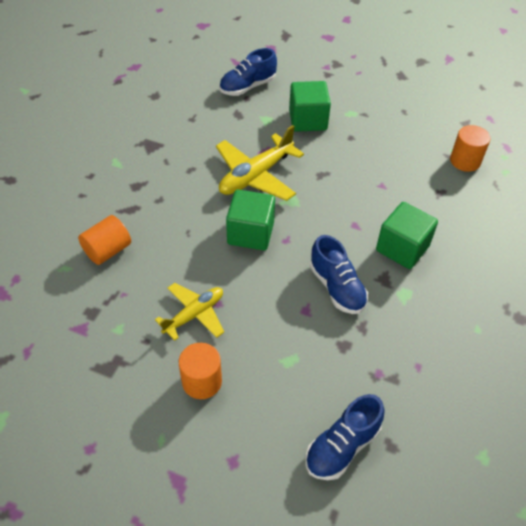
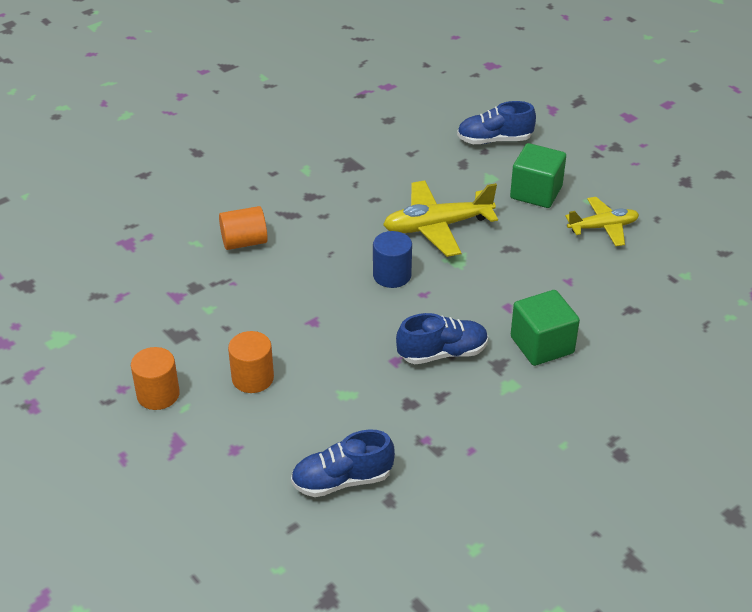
camera: 30 degrees right, 10 degrees down
(194, 314) = (285, 323): yellow plane -> yellow plane (603, 227)
(250, 233) = (392, 275): green cube -> blue cylinder
(337, 287) = (442, 353): blue shoe -> blue shoe turned 105 degrees counterclockwise
(465, 161) = (688, 290): orange cylinder -> orange cylinder (158, 394)

